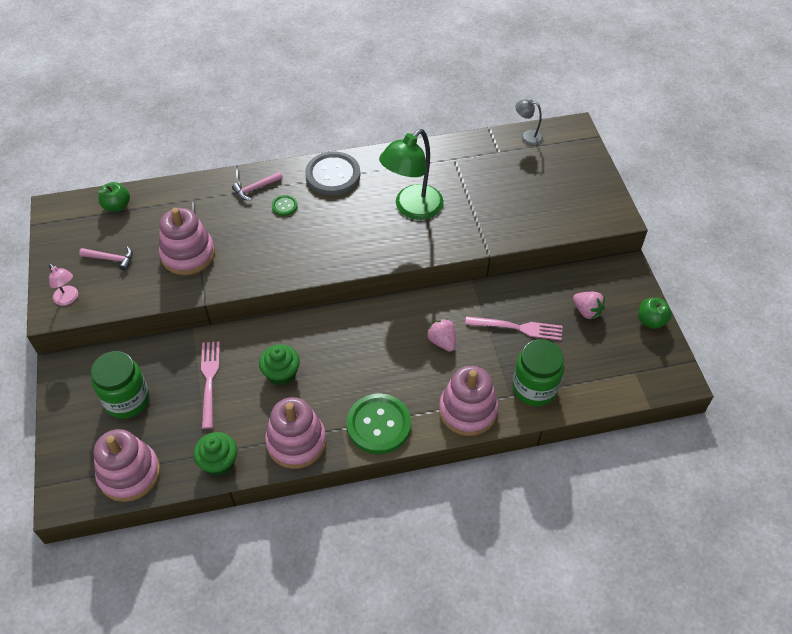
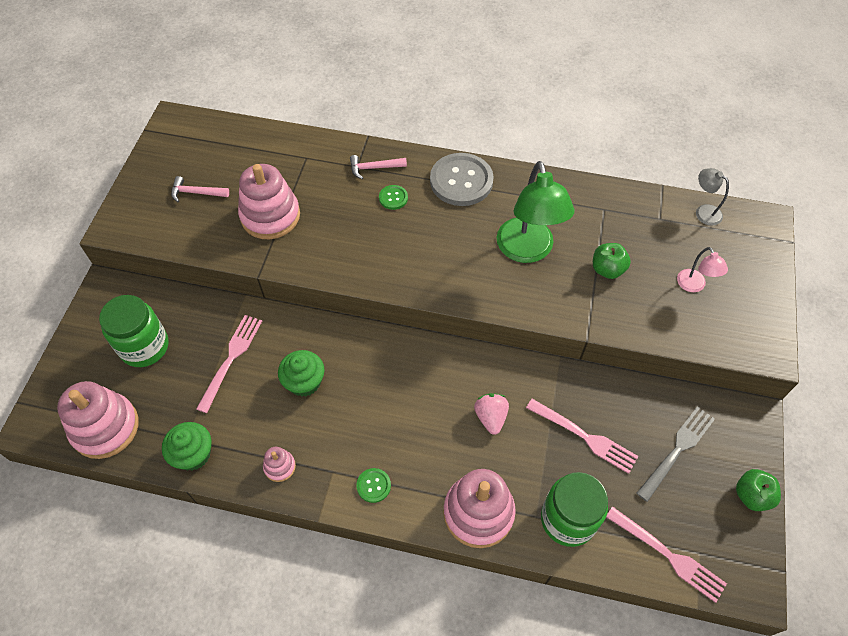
camera: 25 degrees right, 5 degrees up
(68, 299) = (135, 220): pink lamp -> pink lamp (694, 286)
(111, 259) = (196, 193): pink hammer -> pink hammer turned 150 degrees clockwise
(117, 206) = (231, 139): green apple -> green apple (607, 269)
(296, 442) = (279, 467): pink stacking toy -> pink stacking toy, size x0.46
(378, 425) = (373, 485): green button -> green button, size x0.45
(412, 208) = (527, 251): green lamp -> green lamp turned 75 degrees counterclockwise
(587, 311) = (677, 450): pink strawberry -> grey fork
(614, 382) = (668, 555): none -> pink fork

